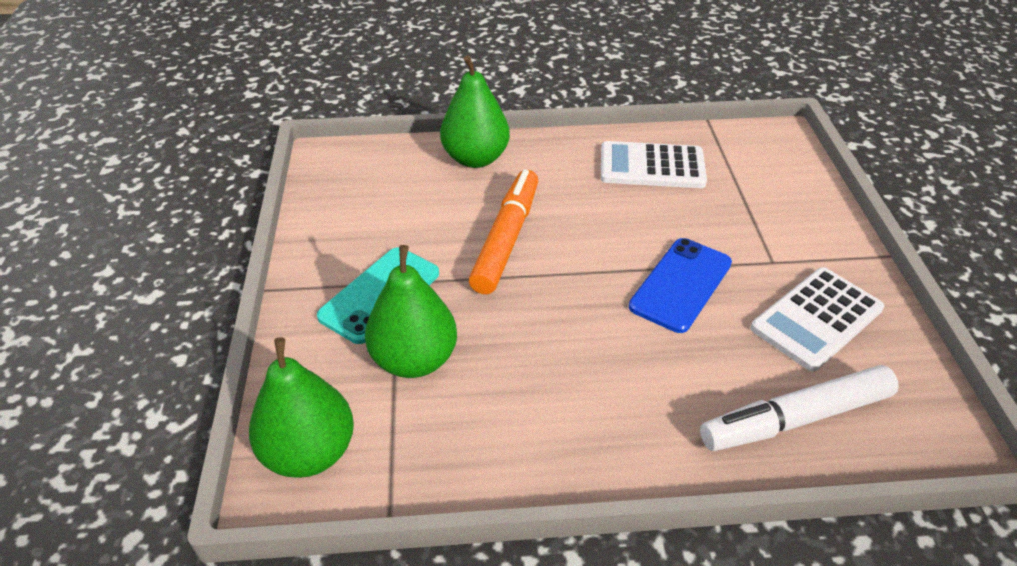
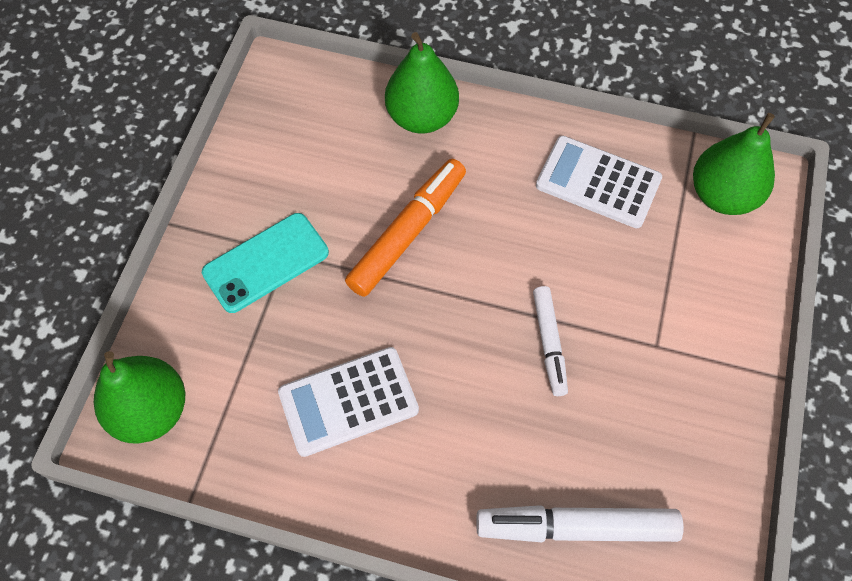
camera: 20 degrees right, 20 degrees up
(414, 360) = (269, 346): green pear -> green pear (722, 195)
(680, 285) = (549, 343): blue phone -> white marker
(816, 319) = (660, 428): white calculator -> white calculator (348, 401)

